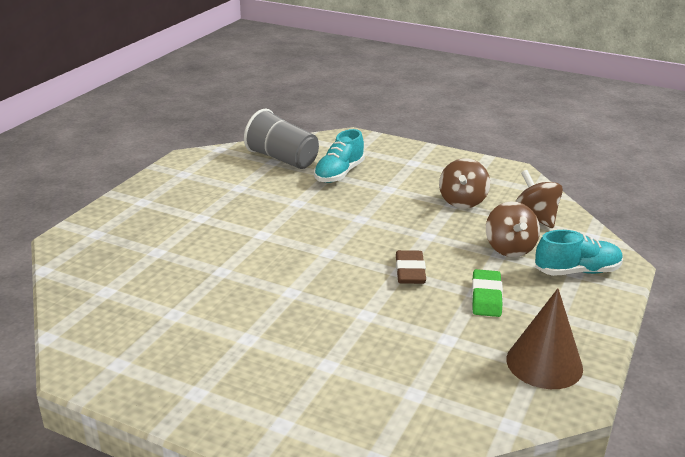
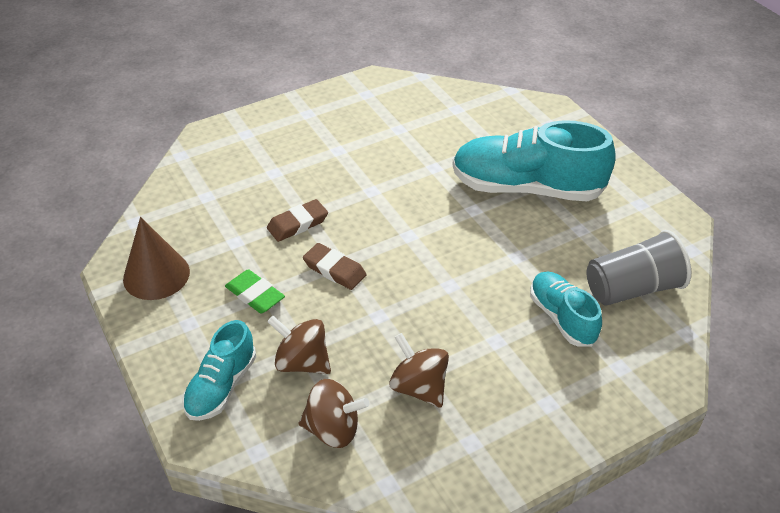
camera: 125 degrees right, 15 degrees up
(209, 219) = (527, 188): none -> turquoise shoe
(382, 313) = (297, 224): none -> brown eraser

